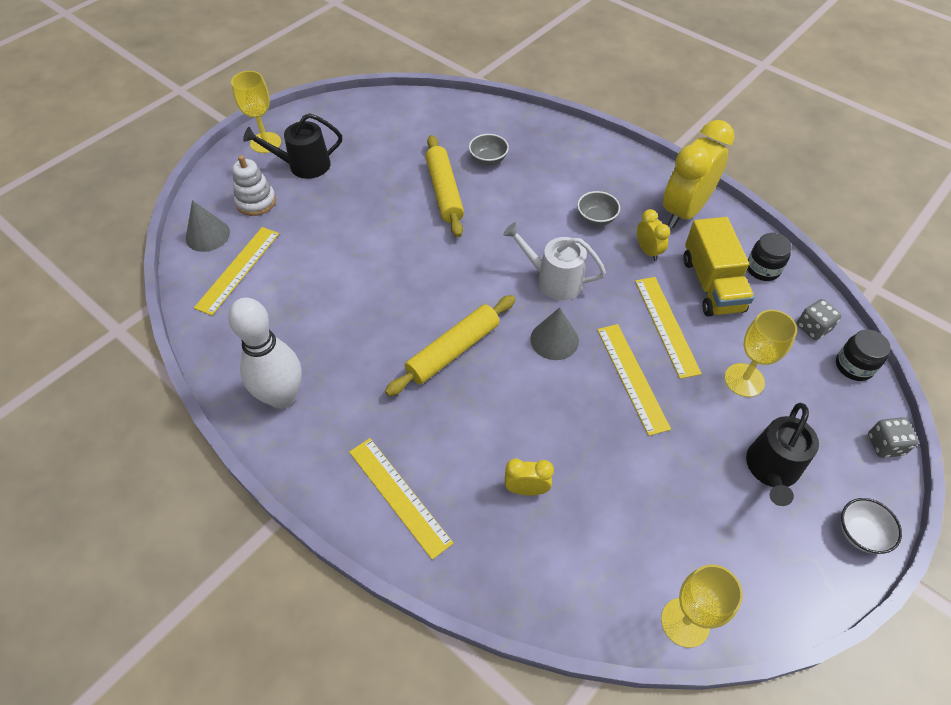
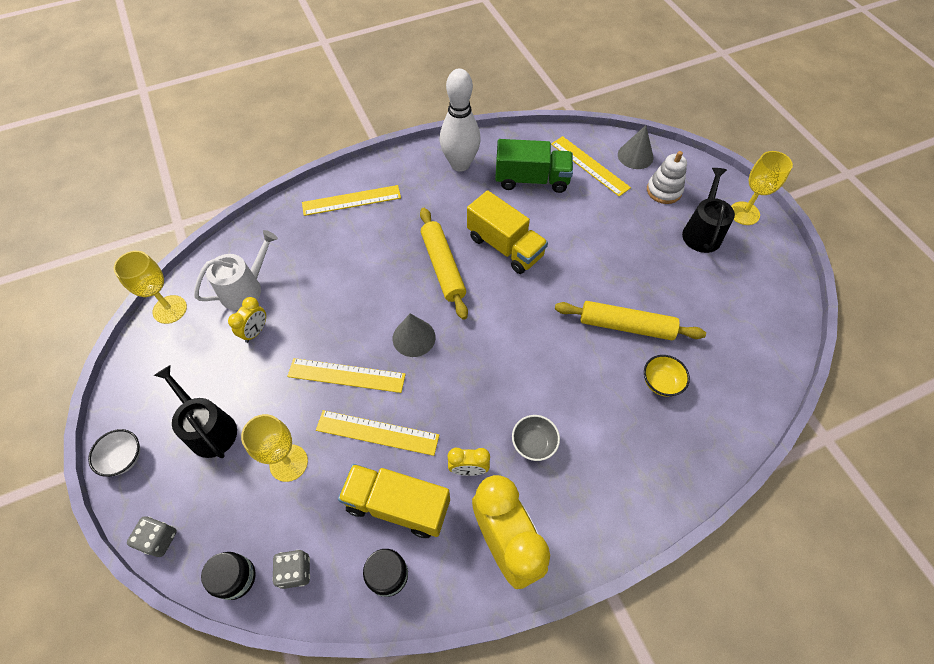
camera: 115 degrees right, 5 degrees up
(282, 315) = (531, 180): none -> green truck
(396, 306) = (505, 246): none -> yellow truck
(488, 160) = (661, 382): grey bowl -> yellow bowl
(526, 489) = (309, 266): yellow clock -> yellow clock (255, 331)
(554, 280) = (475, 367): white watering can -> white watering can (245, 288)

